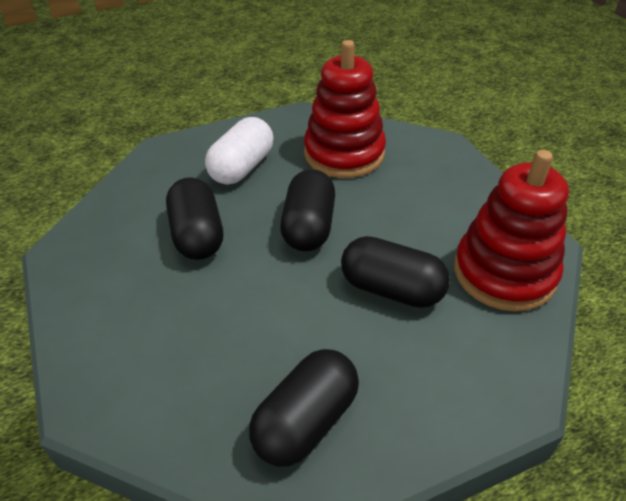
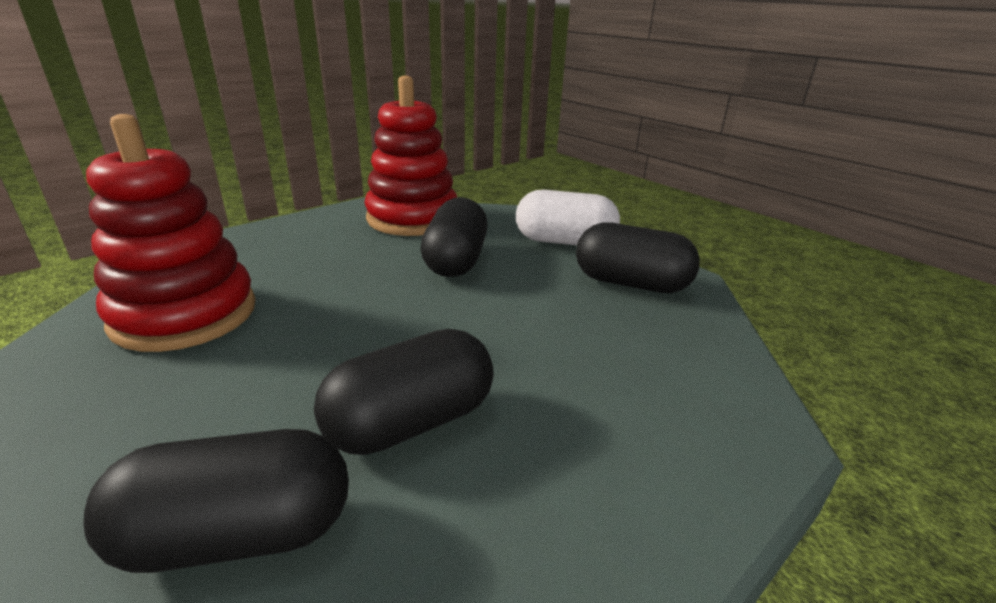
camera: 110 degrees left, 15 degrees down
(242, 167) = (198, 418): white capsule -> white capsule (564, 242)
(309, 227) = (368, 319): black capsule -> black capsule (238, 533)

